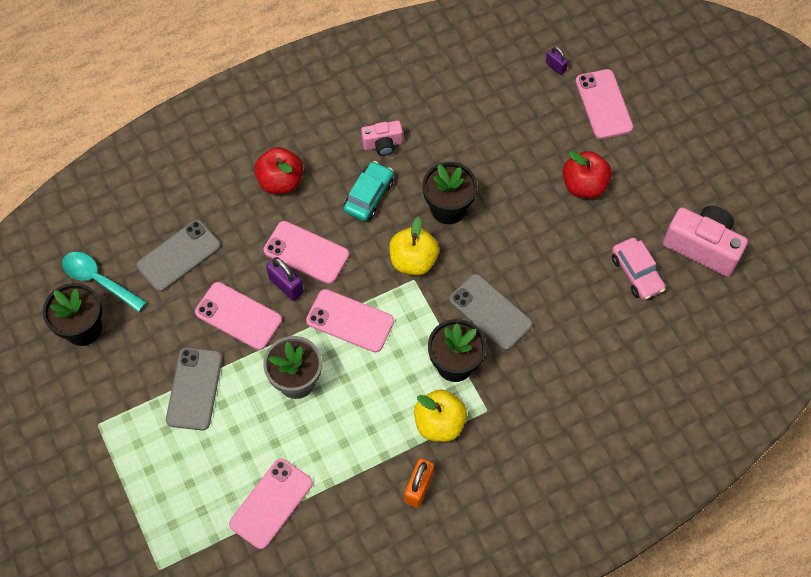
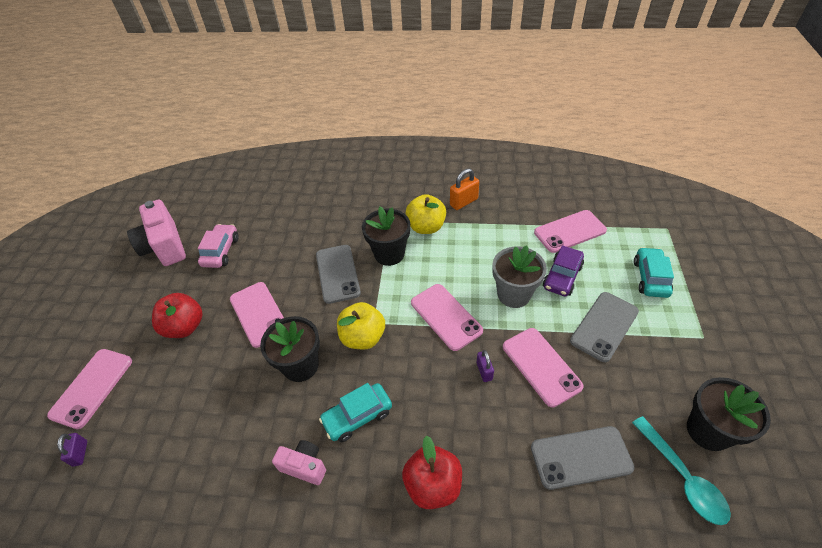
camera: 145 degrees left, 15 degrees down
(163, 477) = (650, 278): none -> turquoise car
(256, 429) = (562, 277): none -> purple car
(286, 285) = (484, 371): purple padlock -> purple padlock, size x0.63
(306, 252) = (449, 392): pink phone -> pink phone (259, 314)

